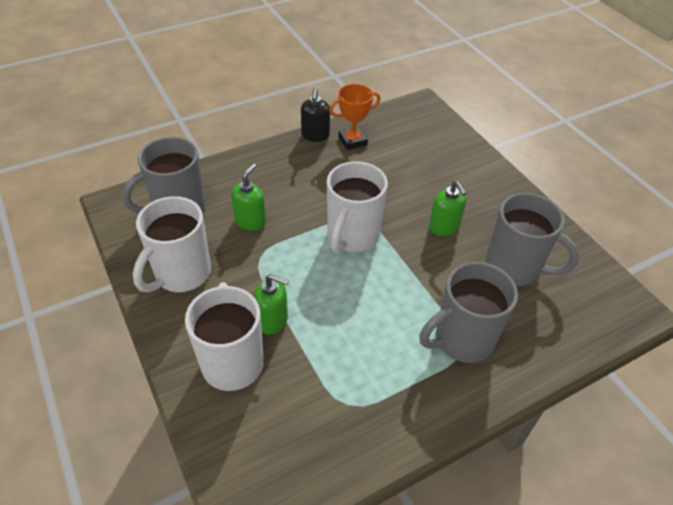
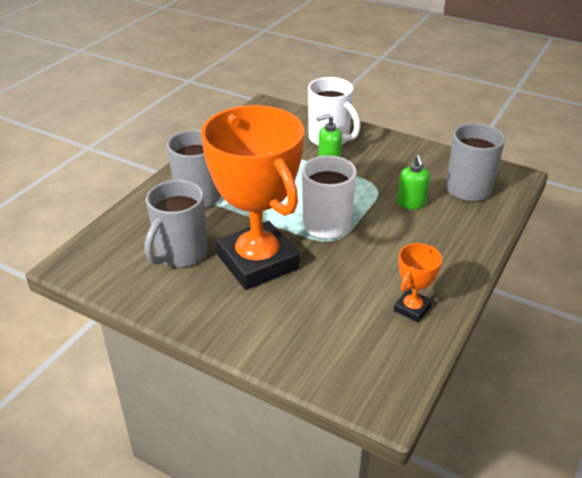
camera: 150 degrees right, 10 degrees down
(181, 274) = (411, 160): white mug -> none
(315, 135) = (453, 297): black soap dispenser -> none
(444, 227) = (258, 262): green soap dispenser -> orange trophy
(514, 268) = (180, 254): grey mug -> grey mug turned 60 degrees counterclockwise

